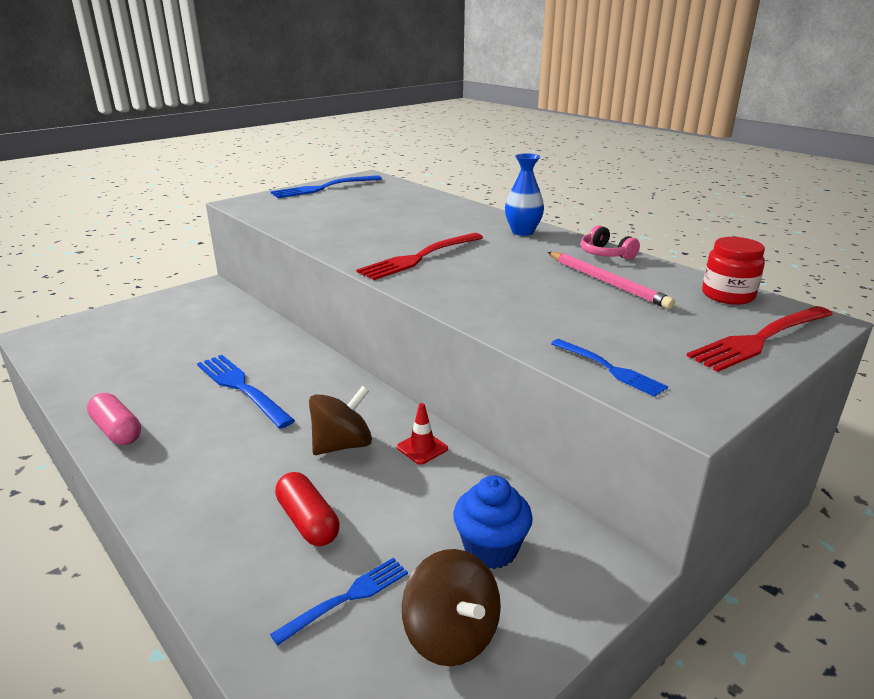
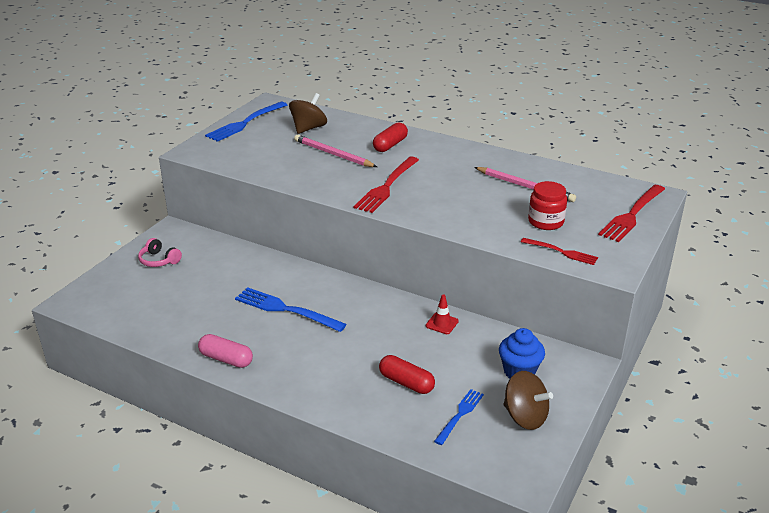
camera: 20 degrees left, 5 degrees up
(342, 445) = (390, 333): brown spinning top -> brown spinning top (308, 128)
(387, 222) = (333, 154): none -> pink pencil
(462, 222) = (390, 145): none -> red capsule
(522, 232) = (441, 148): blue vase -> none
(605, 254) = (510, 160): pink headphones -> pink headphones (159, 260)
(609, 368) = (561, 252): blue fork -> red fork
(727, 295) = (602, 184): red jar -> red jar (545, 222)

